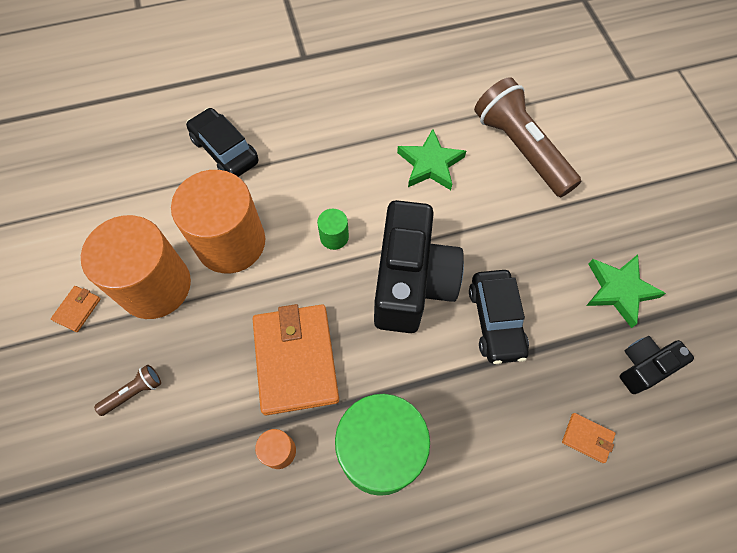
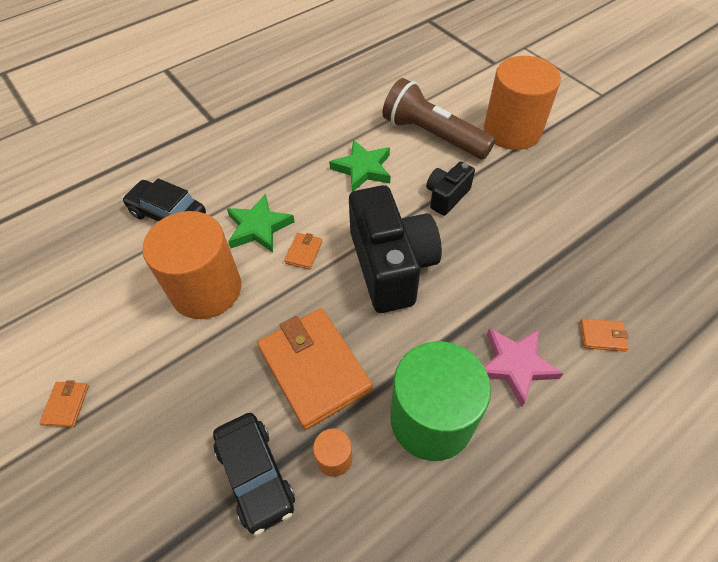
camera: 20 degrees left, 10 degrees down
(134, 392) = (159, 462): brown flashlight -> none
(155, 286) = (143, 353): orange cylinder -> orange cylinder (512, 130)
(334, 237) = (304, 252): green cylinder -> orange wallet
(484, 432) = (515, 365): none -> pink star
(496, 320) = (479, 271): black car -> black car (256, 475)
(619, 290) = (565, 213): green star -> green star (259, 227)
(643, 367) = (615, 264): black camera -> black camera (446, 196)

